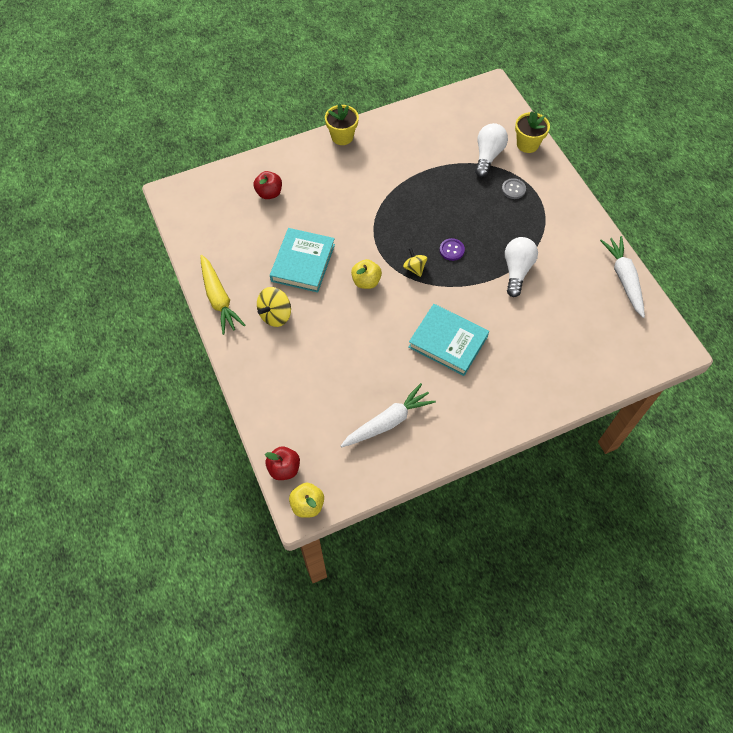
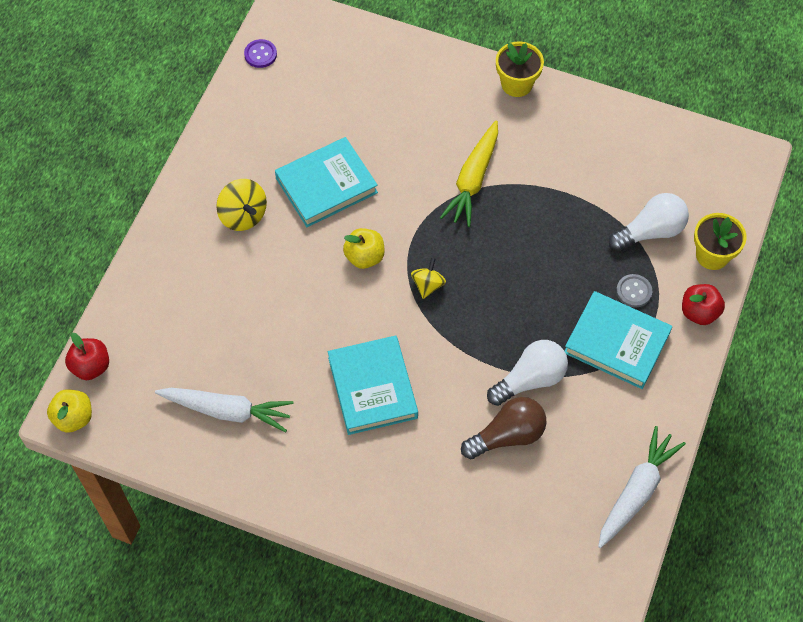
camera: 45 degrees right, 0 degrees up
(219, 298) = (211, 155): yellow carrot -> yellow carrot (473, 179)
(269, 193) = (374, 86): red apple -> red apple (699, 312)
(275, 315) = (243, 215): yellow spinning top -> yellow spinning top turned 120 degrees counterclockwise
(452, 250) = (488, 299): purple button -> purple button (260, 54)
(534, 219) = (617, 342): none -> turquoise book
(538, 306) = (507, 436): none -> brown light bulb

